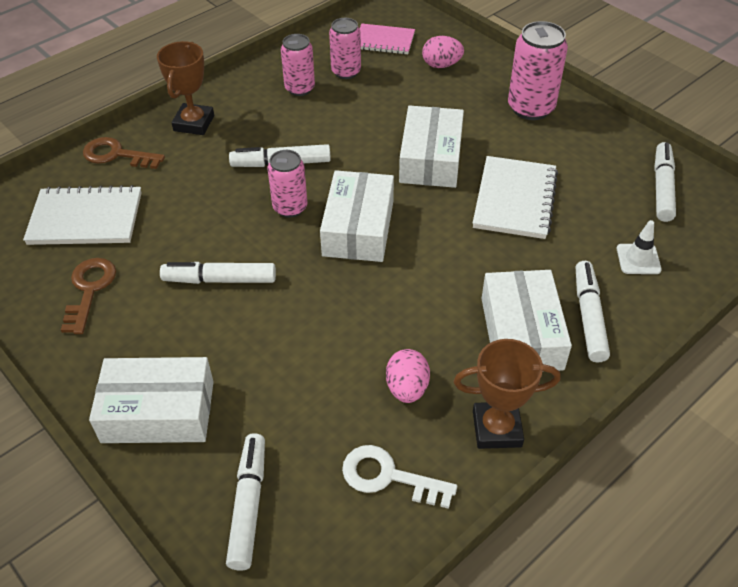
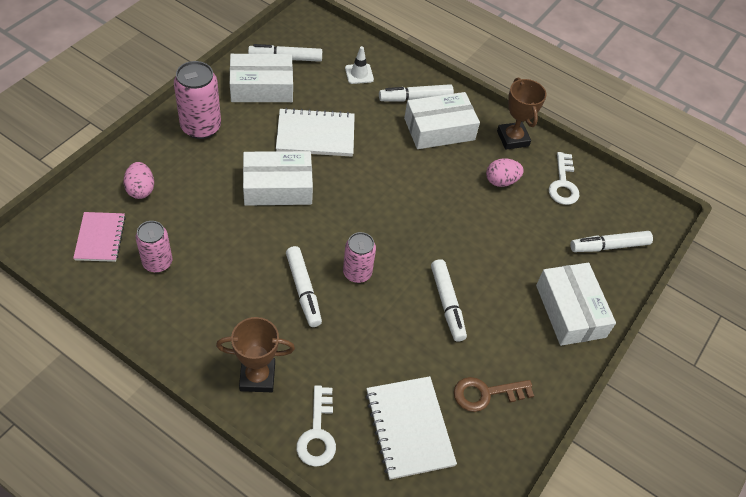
camera: 110 degrees left, 5 degrees up
(117, 155) = (317, 433): brown key -> white key
(300, 88) = (189, 296): pink can -> none
(358, 228) = (369, 224): white box -> white box (262, 87)

